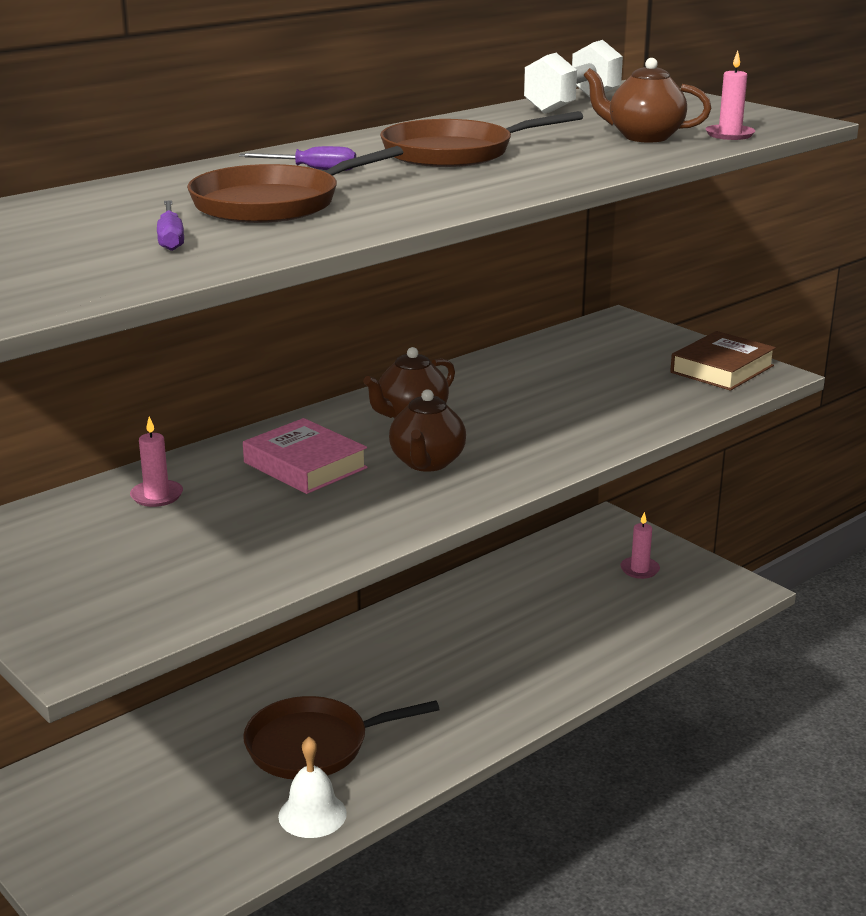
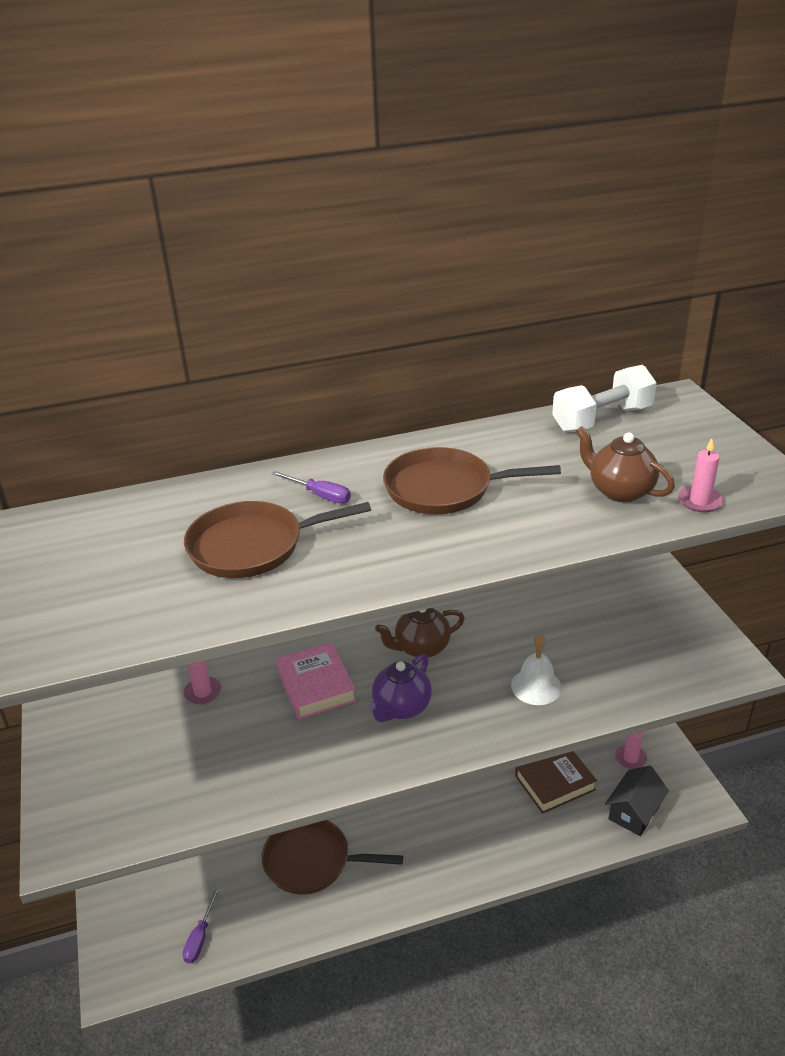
camera: 25 degrees right, 10 degrees up
(171, 238) = (146, 586): purple screwdriver -> purple screwdriver (200, 937)
(312, 814) = (281, 926): white bell -> white bell (536, 686)
(427, 463) = (401, 707): brown teapot -> purple teapot
(673, 612) = (634, 812): none -> black house
(722, 369) = (701, 651): brown book -> brown book (555, 783)

